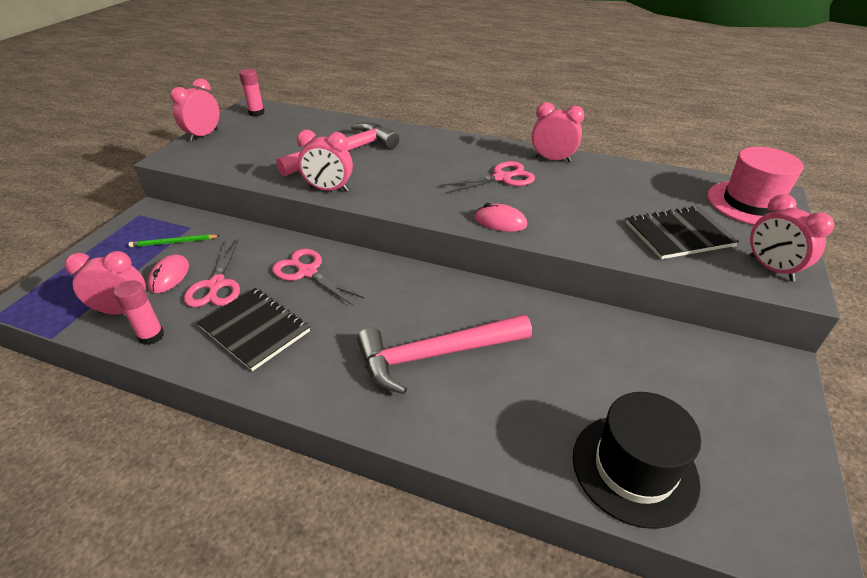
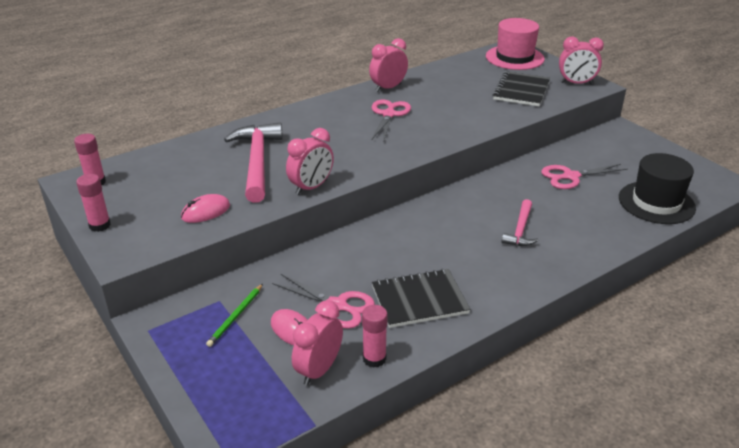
camera: 55 degrees left, 5 degrees down
(203, 135) = (100, 225): pink clock -> pink glue stick
(307, 272) = (371, 253): pink scissors -> pink scissors (571, 176)
(435, 355) = (520, 230): pink hammer -> pink hammer, size x0.55
(500, 222) = (443, 137): pink mouse -> pink mouse (206, 212)

